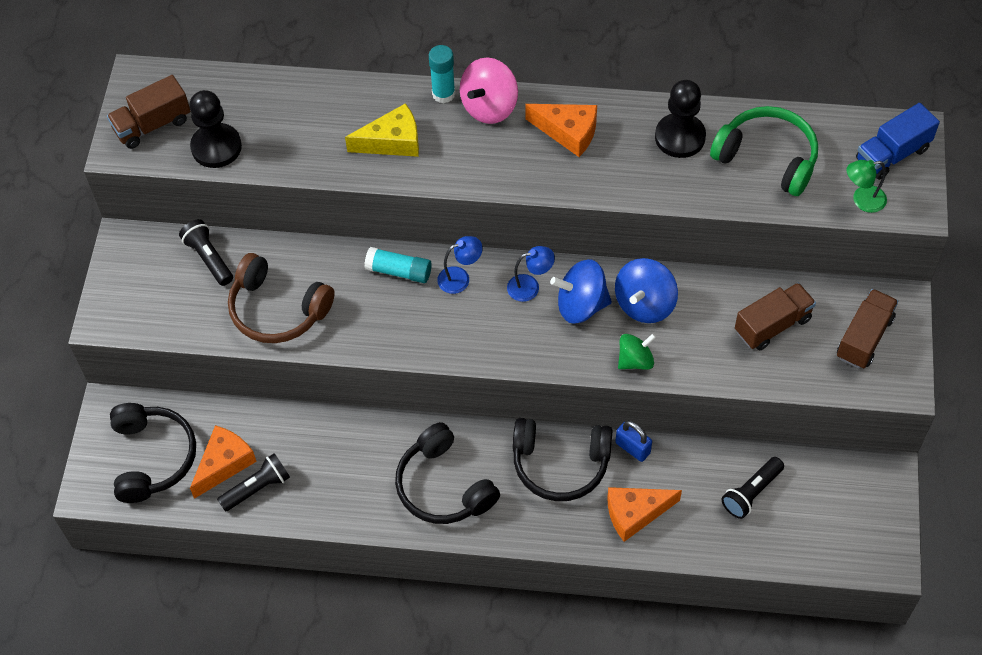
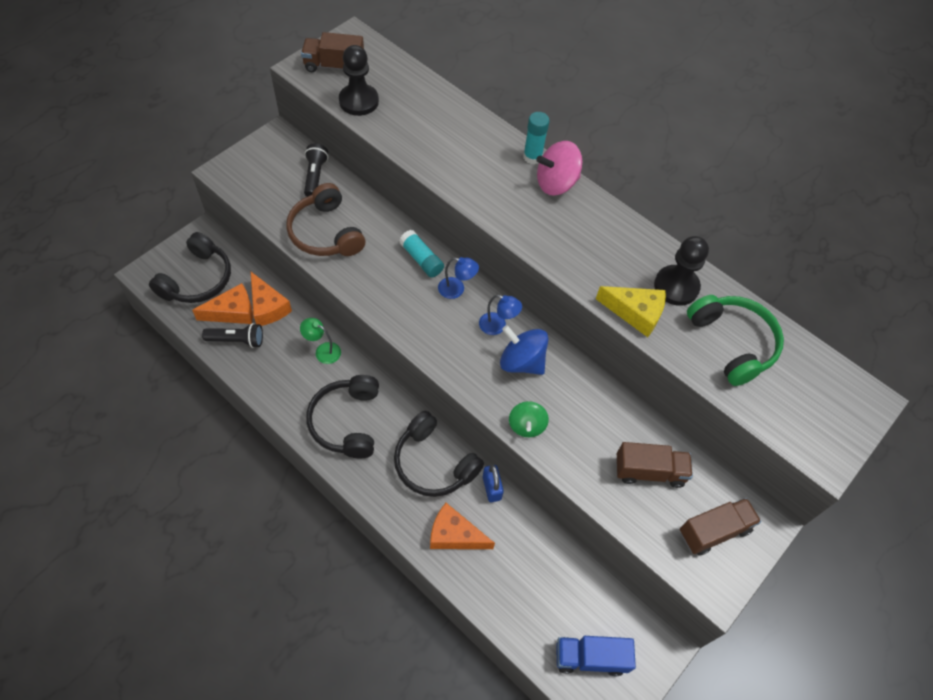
camera: 30 degrees right, 0 degrees up
(392, 141) = (471, 165): yellow cheese -> yellow cheese (635, 313)
(568, 132) = (596, 233): orange cheese -> orange cheese (268, 307)
(635, 360) = (526, 425): green spinning top -> green spinning top turned 90 degrees clockwise
(644, 304) = (567, 391): blue spinning top -> none
(751, 493) = (548, 582): black flashlight -> none
(862, 200) = (785, 423): green lamp -> green lamp (323, 350)
(892, 154) = (838, 405): blue truck -> blue truck (590, 657)

